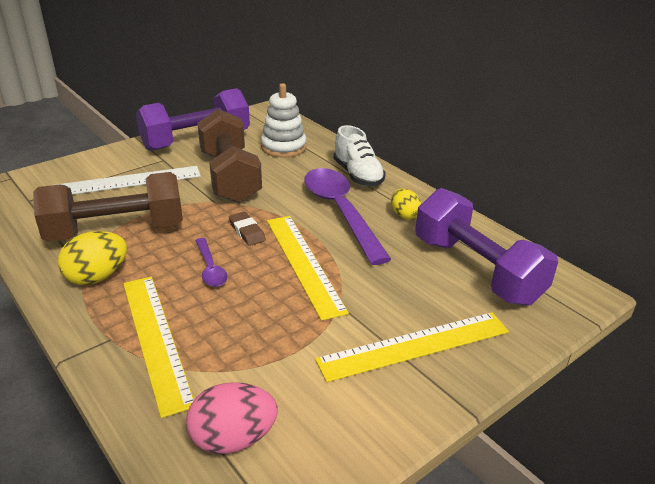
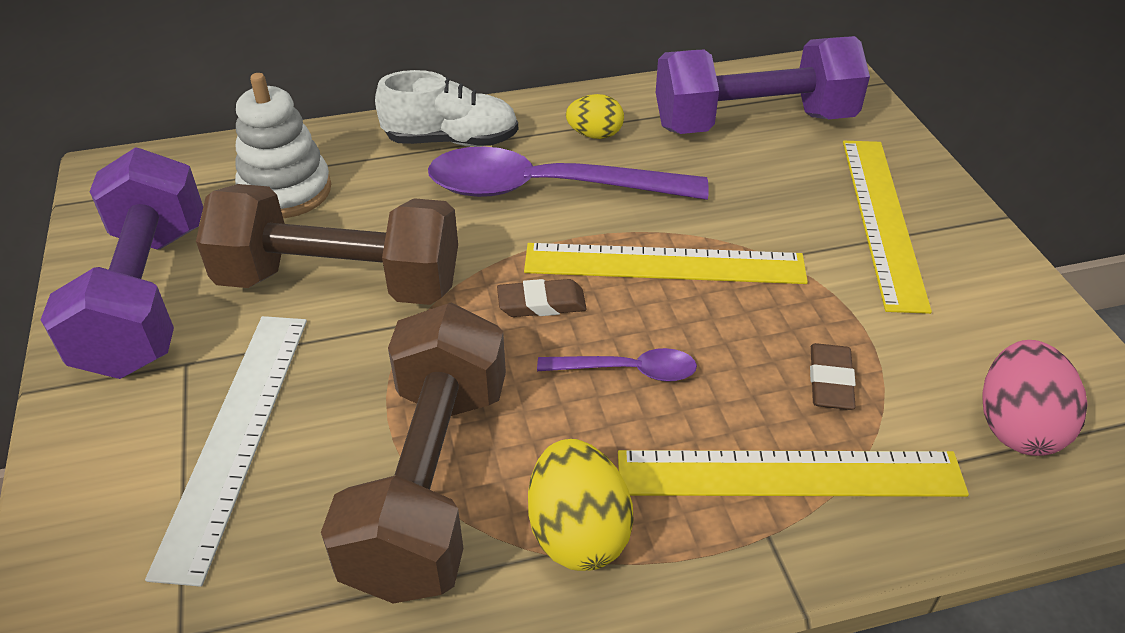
camera: 65 degrees left, 10 degrees up
(237, 344) = (830, 381): none -> brown eraser

